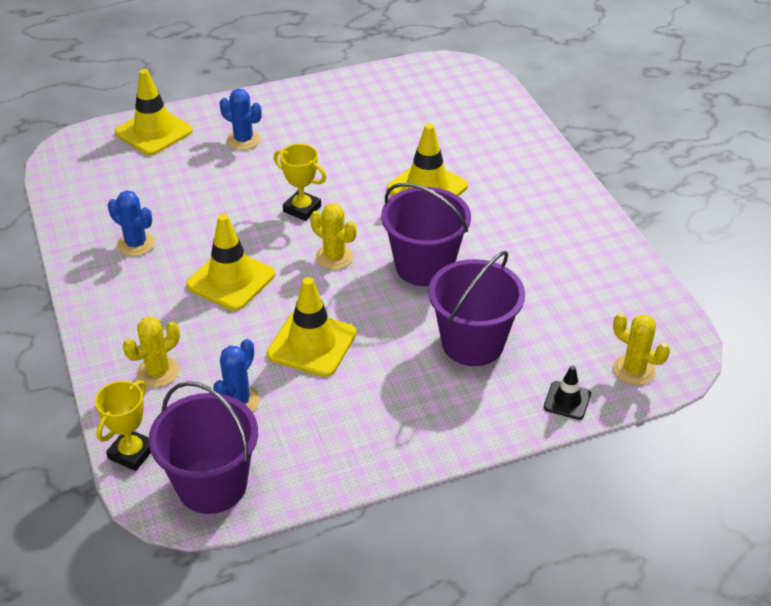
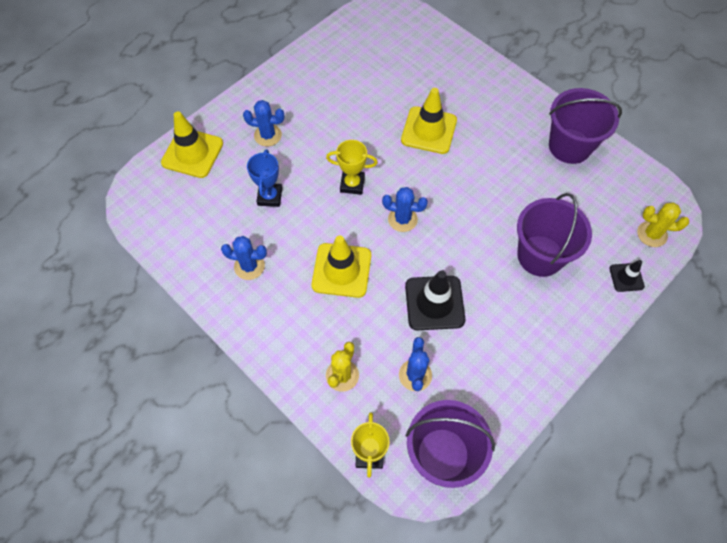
camera: 25 degrees left, 20 degrees up
(204, 192) = (270, 196): none -> blue trophy
(312, 344) = (434, 303): yellow traffic cone -> black traffic cone
(334, 257) = (402, 219): yellow cactus -> blue cactus
(424, 266) = (469, 202): purple bucket -> purple bucket (569, 146)

